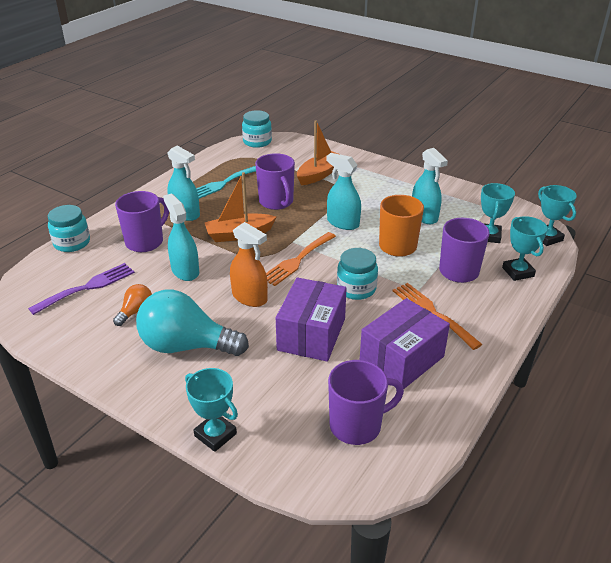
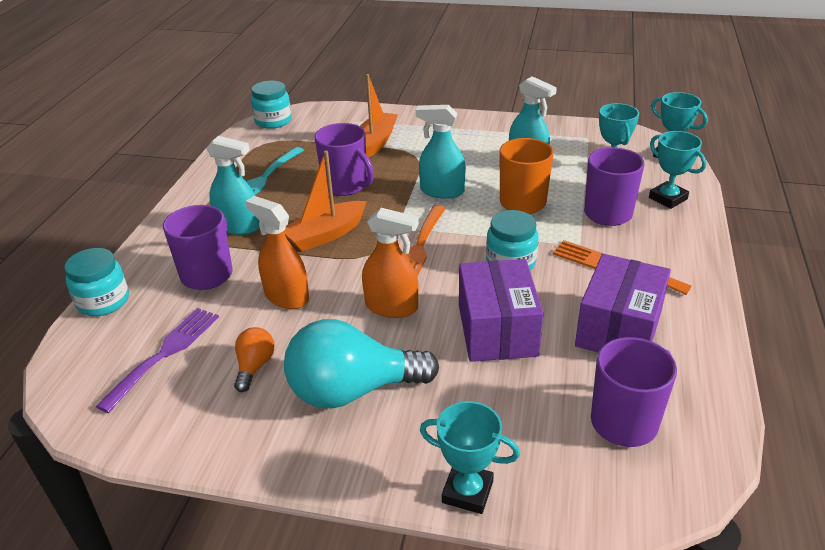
camera: 20 degrees left, 0 degrees up
(185, 271) = (286, 297): turquoise spray bottle -> orange spray bottle

